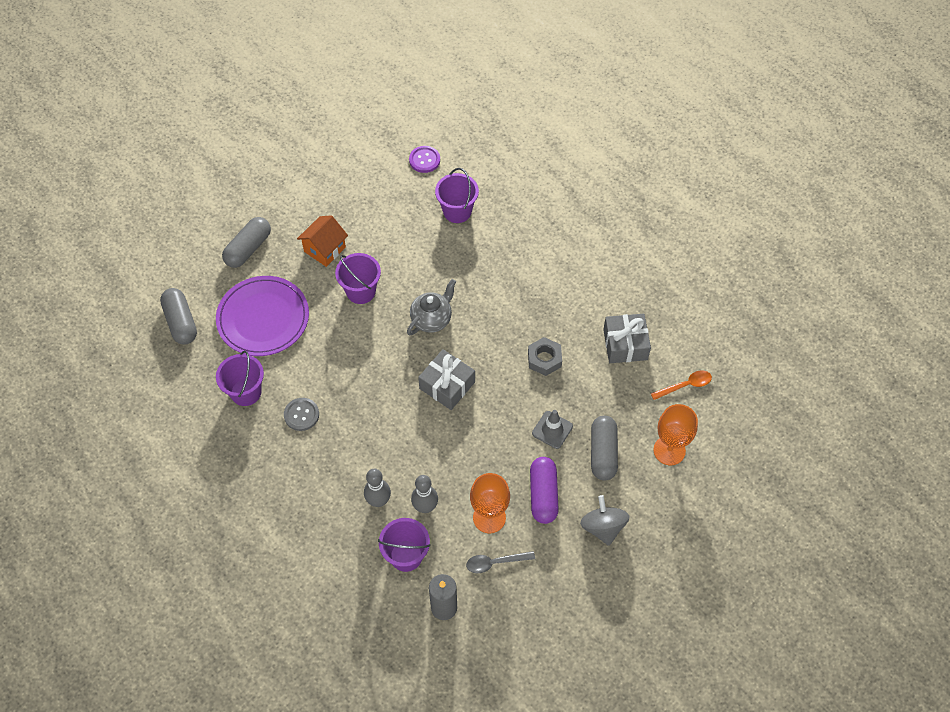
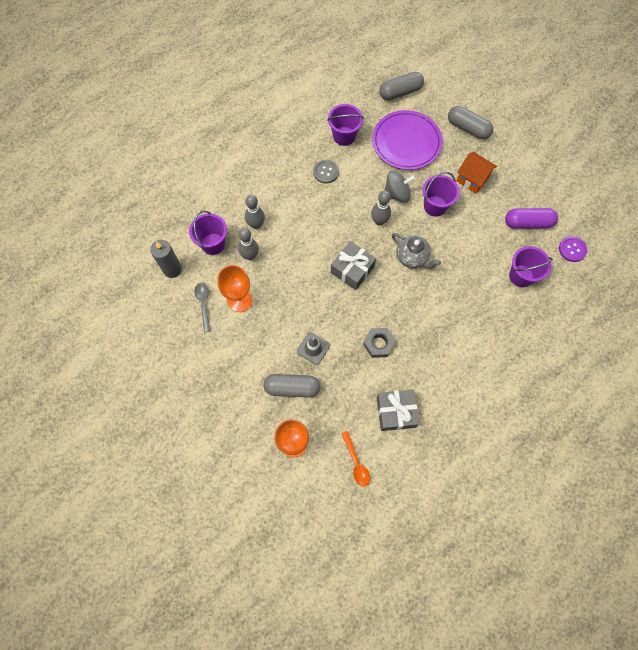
camera: 90 degrees right, 10 degrees up
(379, 353) = (379, 221): none -> grey bowling pin
(543, 495) = (257, 340): purple capsule -> purple capsule (528, 223)
(603, 527) = (227, 384): grey spinning top -> grey spinning top (397, 194)

